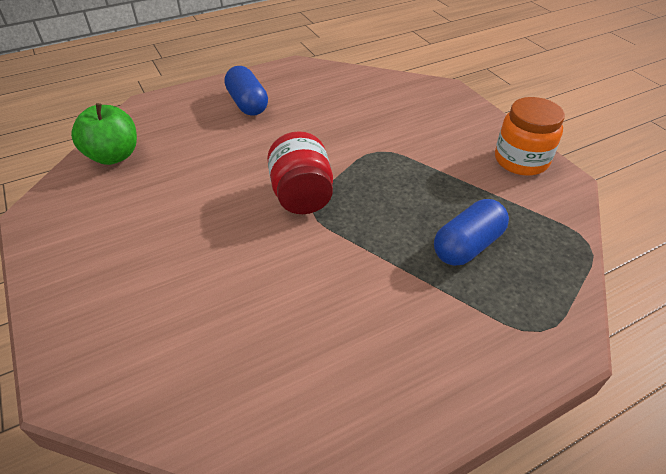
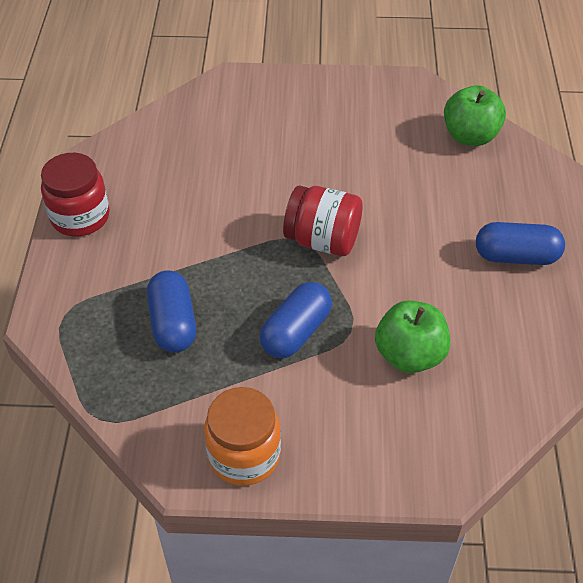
camera: 120 degrees right, 5 degrees up
(373, 121) = (409, 355): none -> green apple
(405, 175) = (296, 332): none -> blue capsule
(419, 405) = (80, 217): none -> red jar

